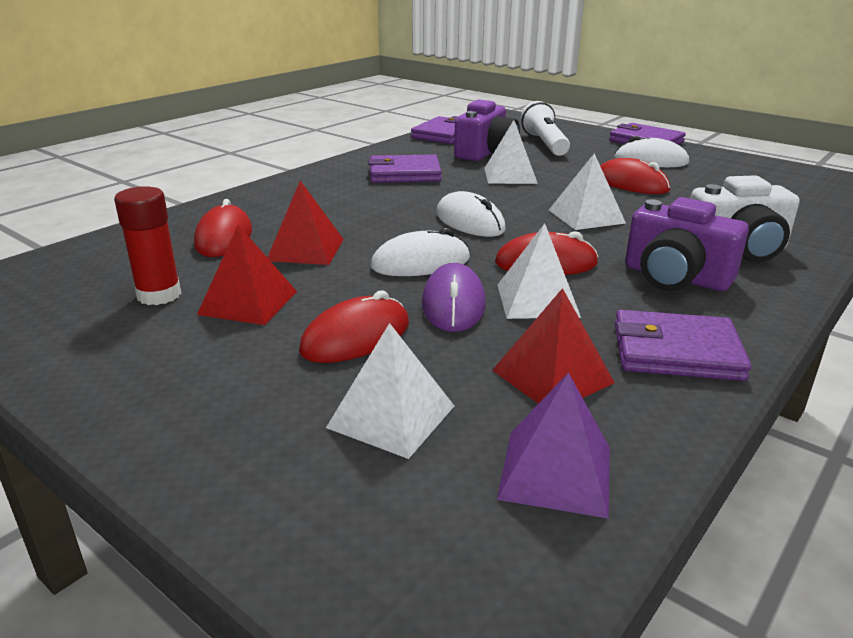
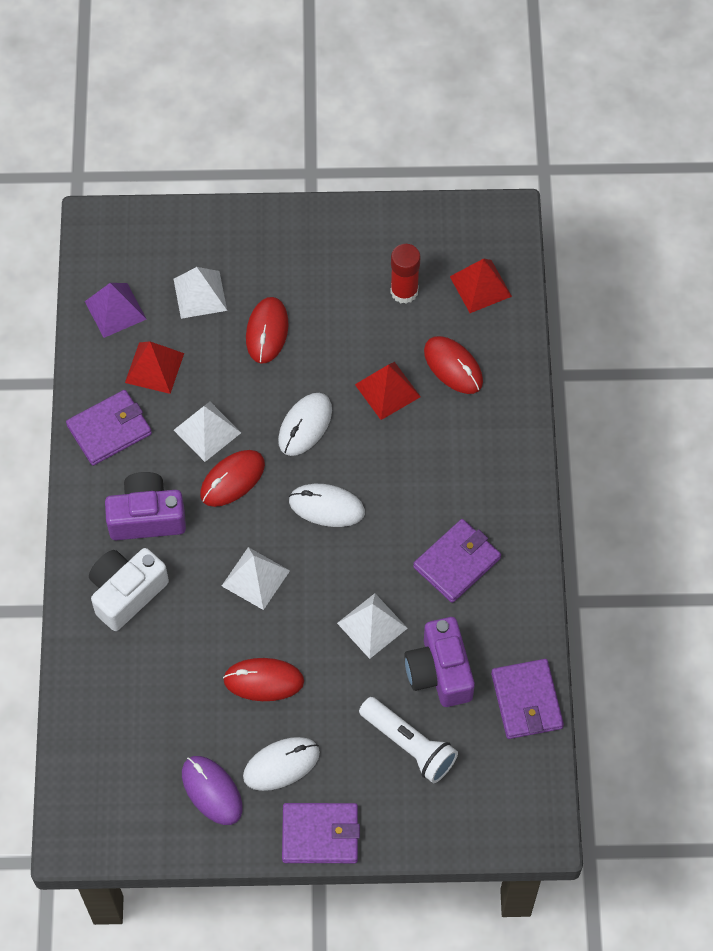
camera: 140 degrees right, 35 degrees up
(248, 302) = (351, 319): red pyramid -> red pyramid (480, 286)
(453, 304) = (247, 395): purple mouse -> purple mouse (212, 791)

